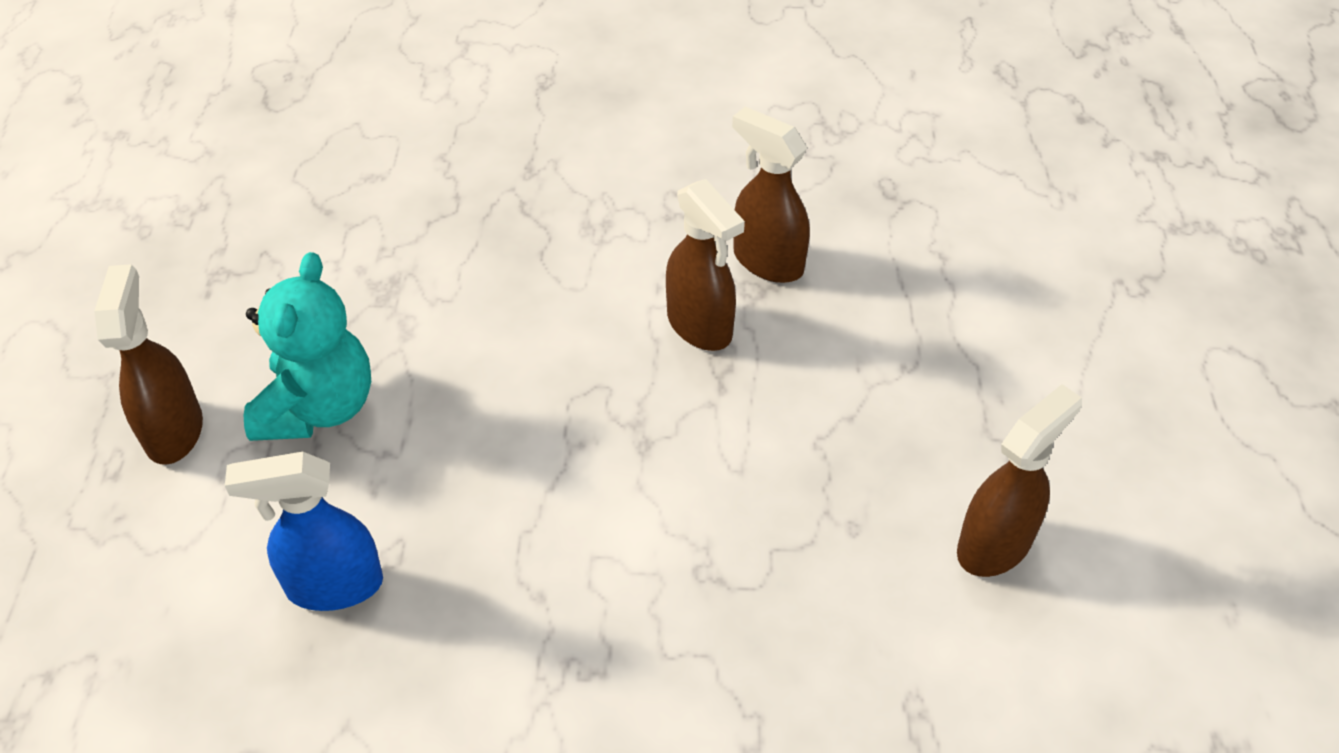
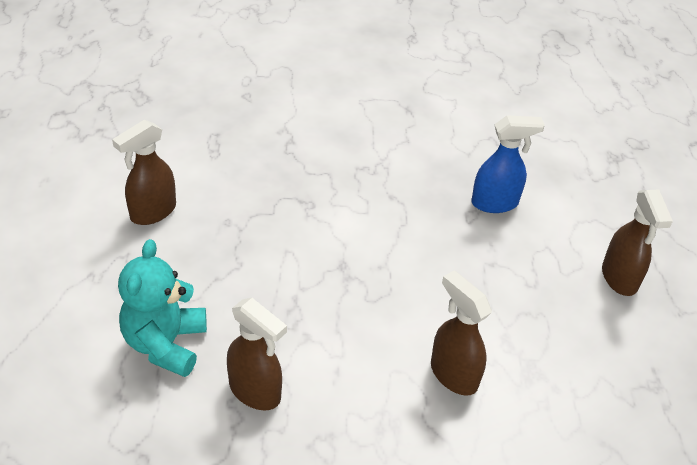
camera: 175 degrees right, 5 degrees down
(318, 408) = (541, 290): turquoise teddy bear -> turquoise teddy bear (165, 344)
(700, 326) = (307, 339): brown spray bottle -> brown spray bottle (453, 374)

